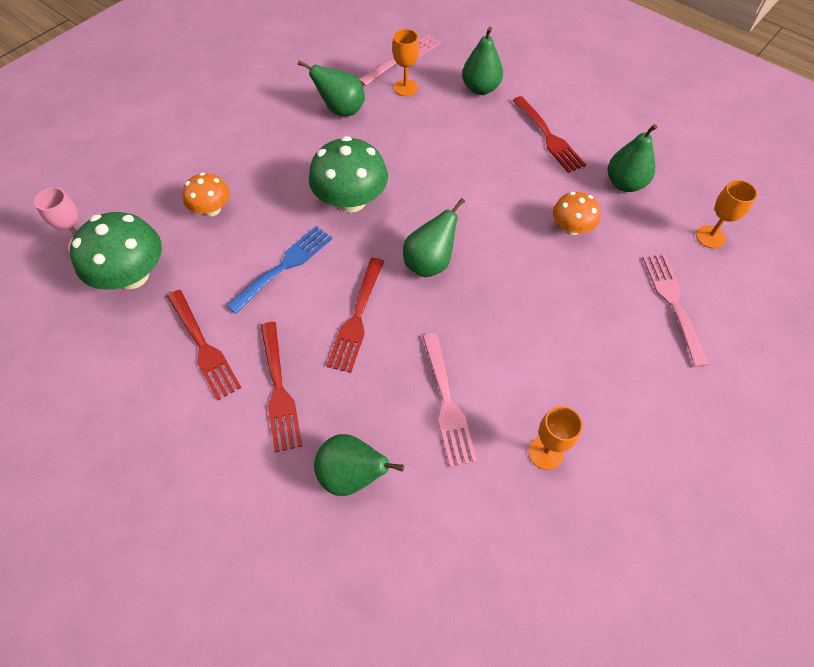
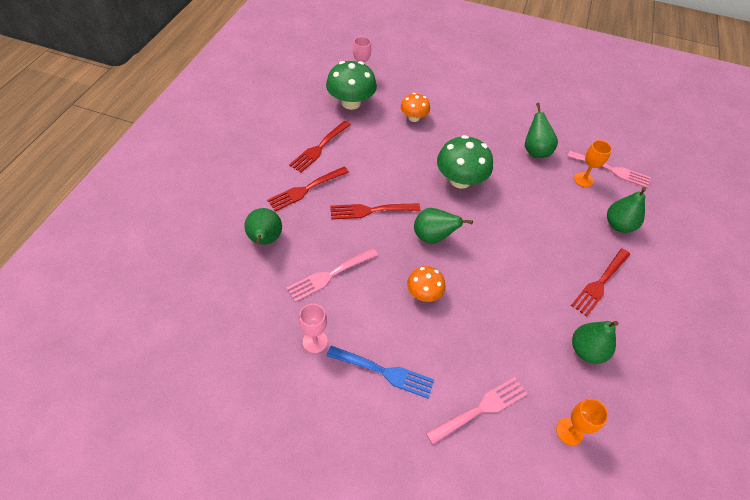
camera: 65 degrees right, 5 degrees down
(284, 266) = (391, 164): blue fork -> blue fork (384, 372)
(546, 452) = (315, 341): orange goblet -> pink goblet
(571, 228) = (515, 319): orange mushroom -> orange mushroom (424, 293)

